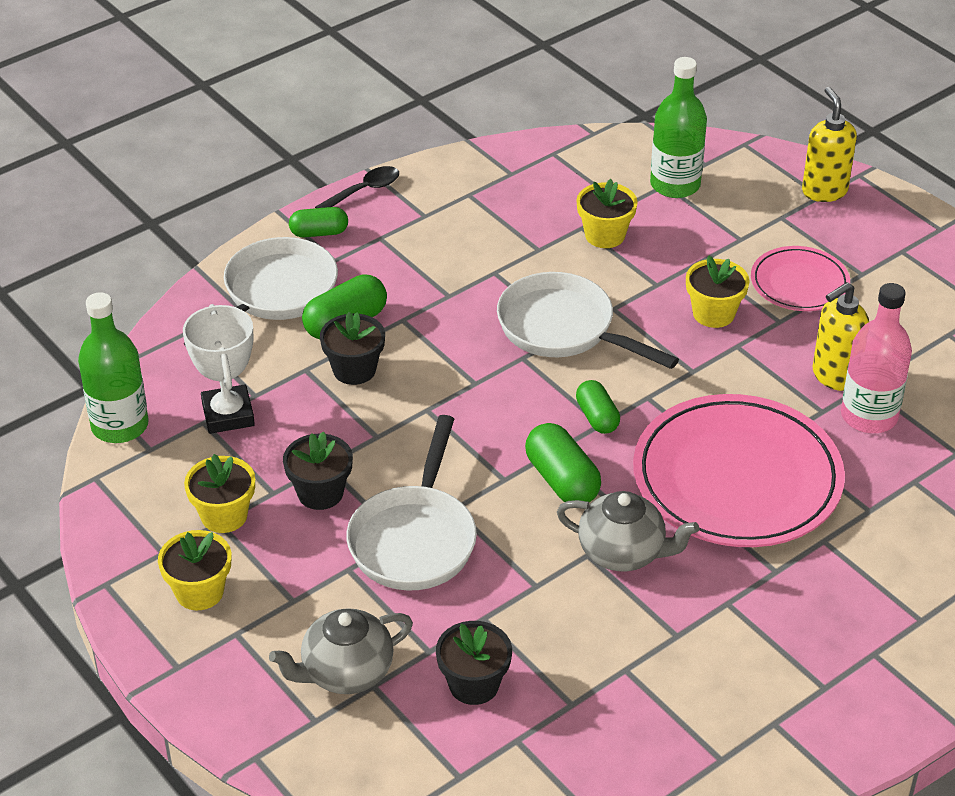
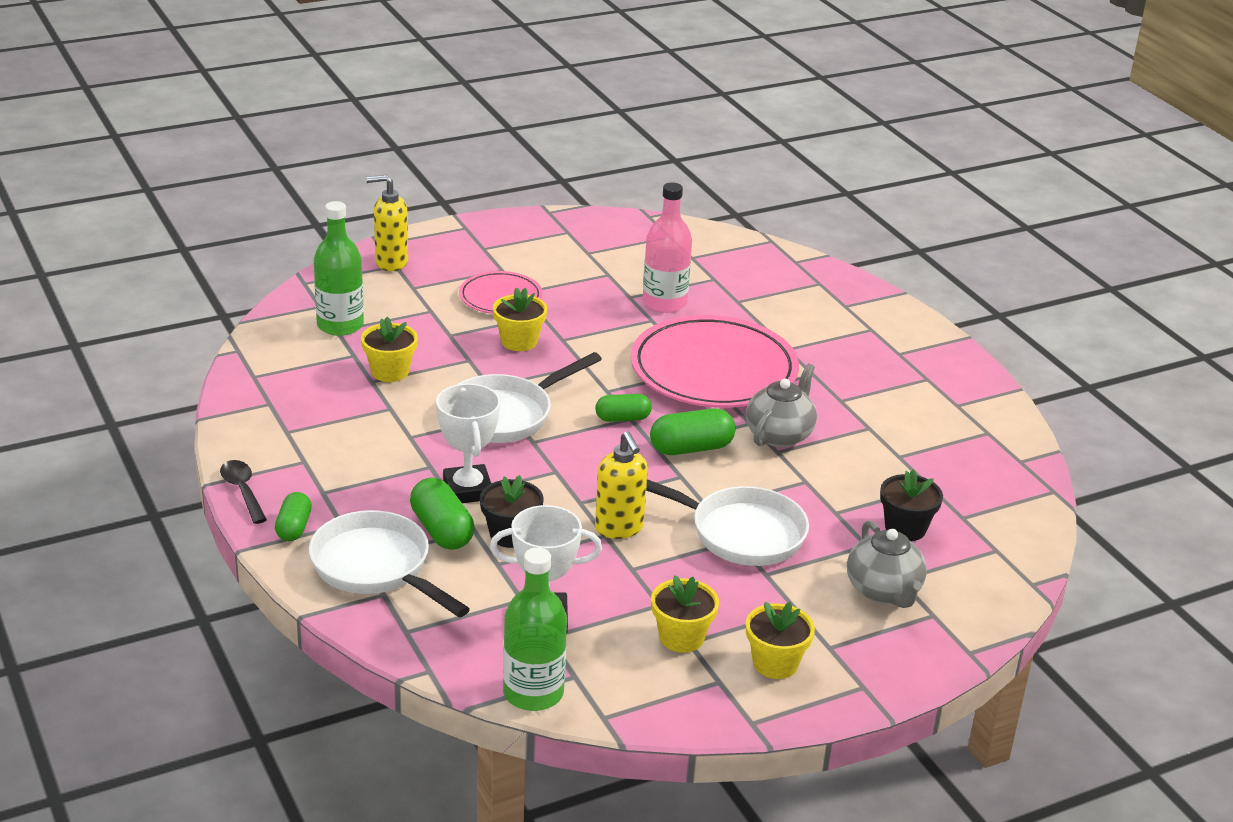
camera: 80 degrees left, 10 degrees down
(320, 493) = (668, 576): black flower pot -> none
(418, 327) = (467, 490): none -> white trophy
(834, 376) = (615, 306): yellow soap dispenser -> yellow soap dispenser (619, 528)

